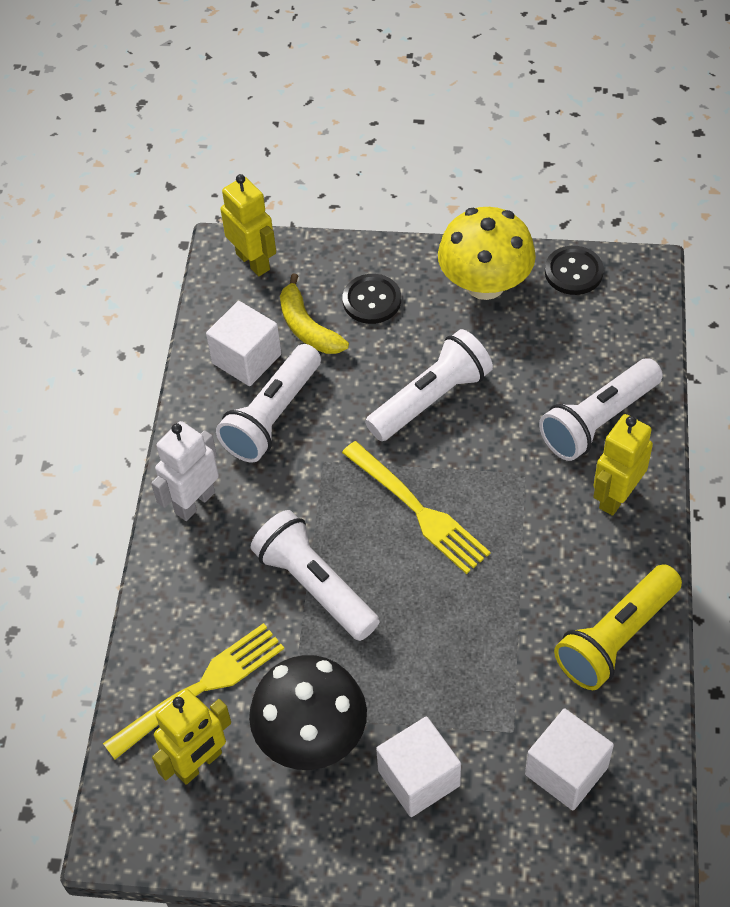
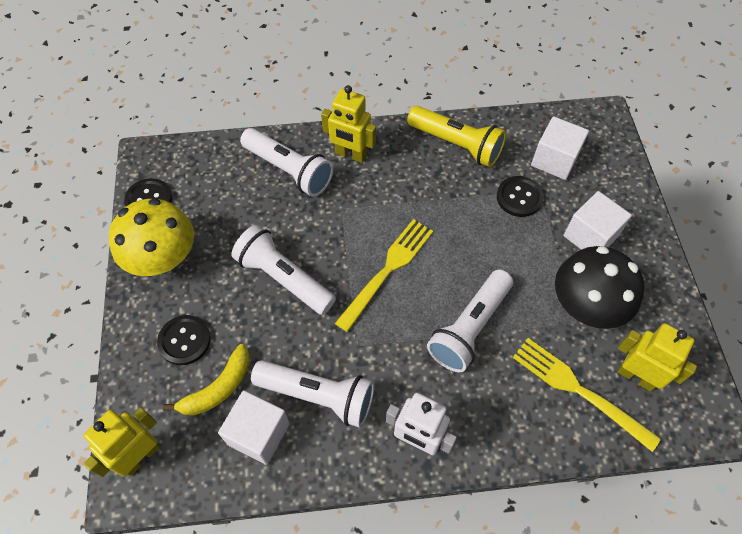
camera: 105 degrees left, 5 degrees up
(504, 699) = (519, 197): none -> black button

